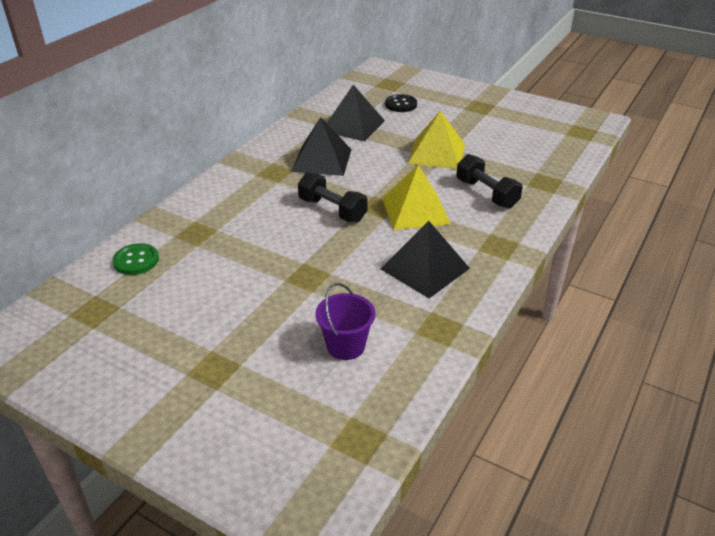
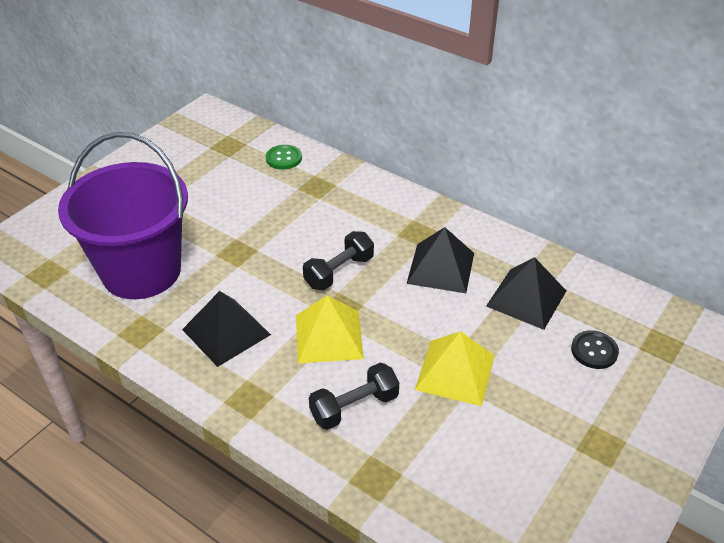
camera: 95 degrees right, 5 degrees up
(345, 346) = (141, 271): purple bucket -> purple bucket, size x2.47

